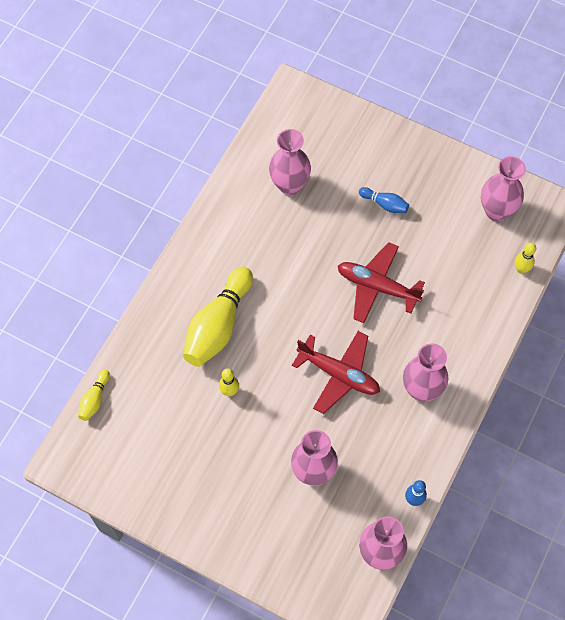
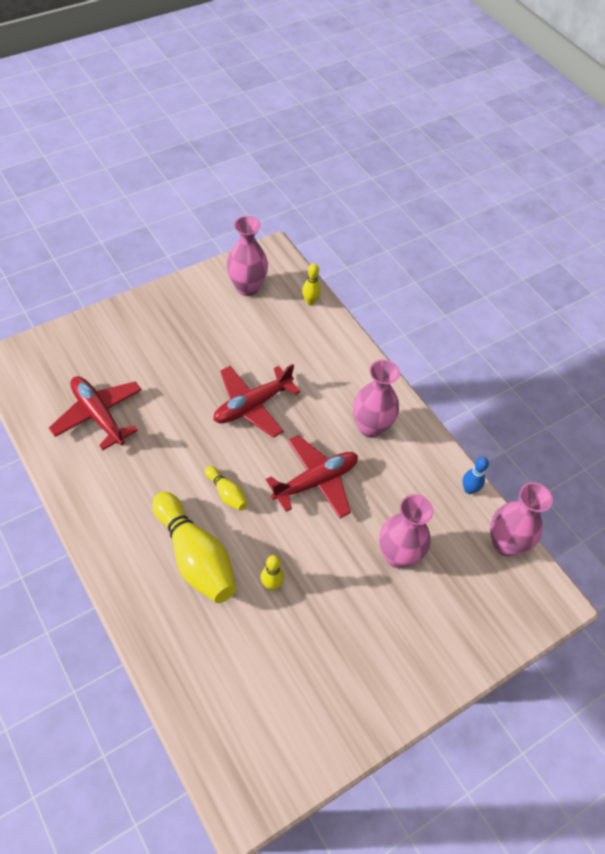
camera: 65 degrees left, 10 degrees down
(94, 399) = (192, 729): yellow bowling pin -> yellow bowling pin (226, 493)
(289, 185) = (98, 415): pink vase -> red plane
(384, 204) = (179, 356): blue bowling pin -> none

